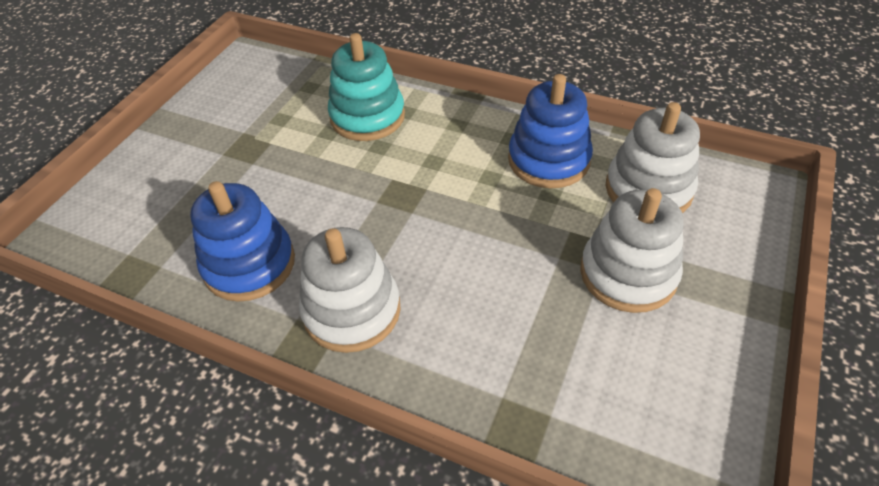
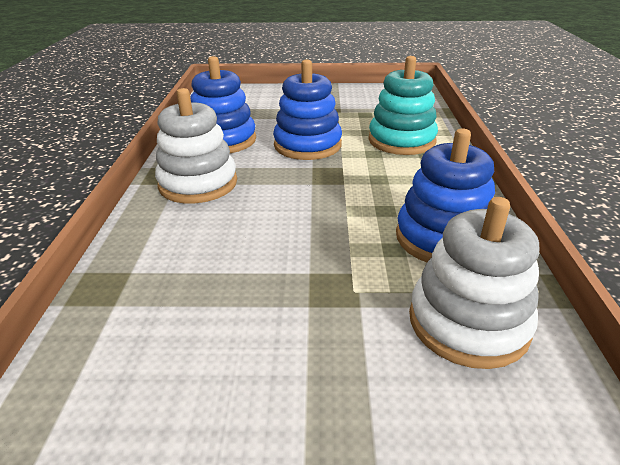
camera: 65 degrees right, 15 degrees down
(323, 190) = (307, 145): none -> blue stacking toy
(628, 274) = (315, 327): white stacking toy -> none

